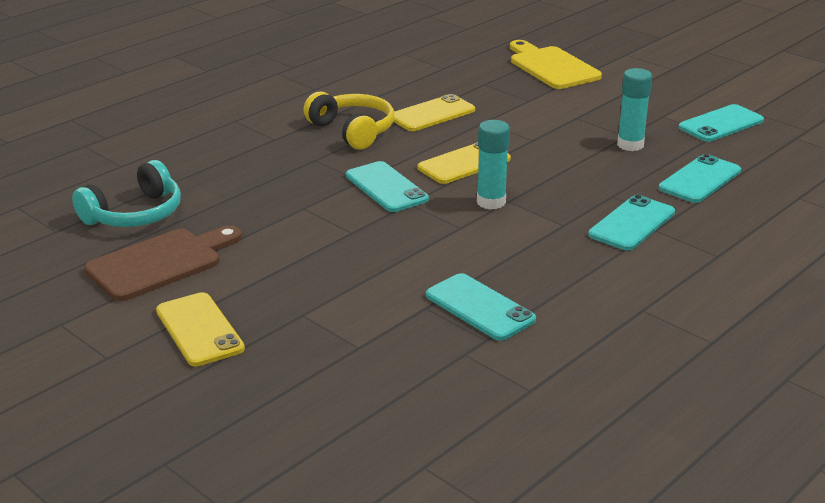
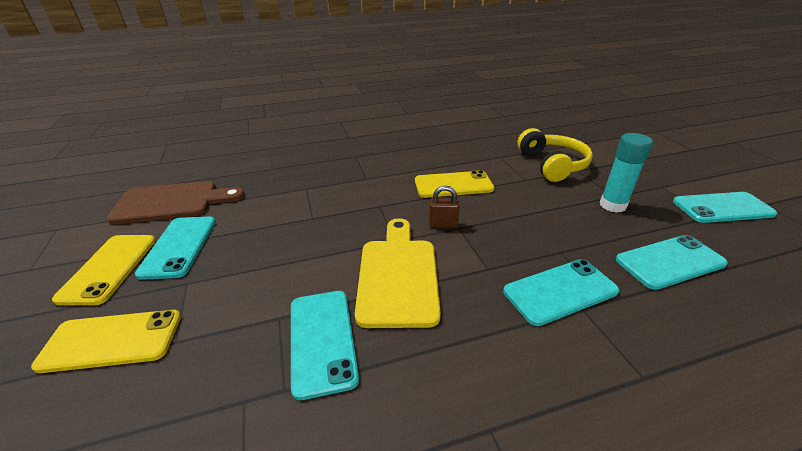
camera: 30 degrees right, 5 degrees up
(135, 214) = (210, 164): turquoise headphones -> none
(353, 131) = (401, 143): yellow headphones -> yellow headphones (552, 165)
(386, 187) = (377, 188): turquoise phone -> turquoise phone (179, 246)
(432, 114) = (466, 143): yellow phone -> yellow phone (112, 341)
(491, 202) = (443, 224): turquoise glue stick -> brown padlock
(551, 67) = (585, 129): yellow cutting board -> yellow cutting board (397, 275)

